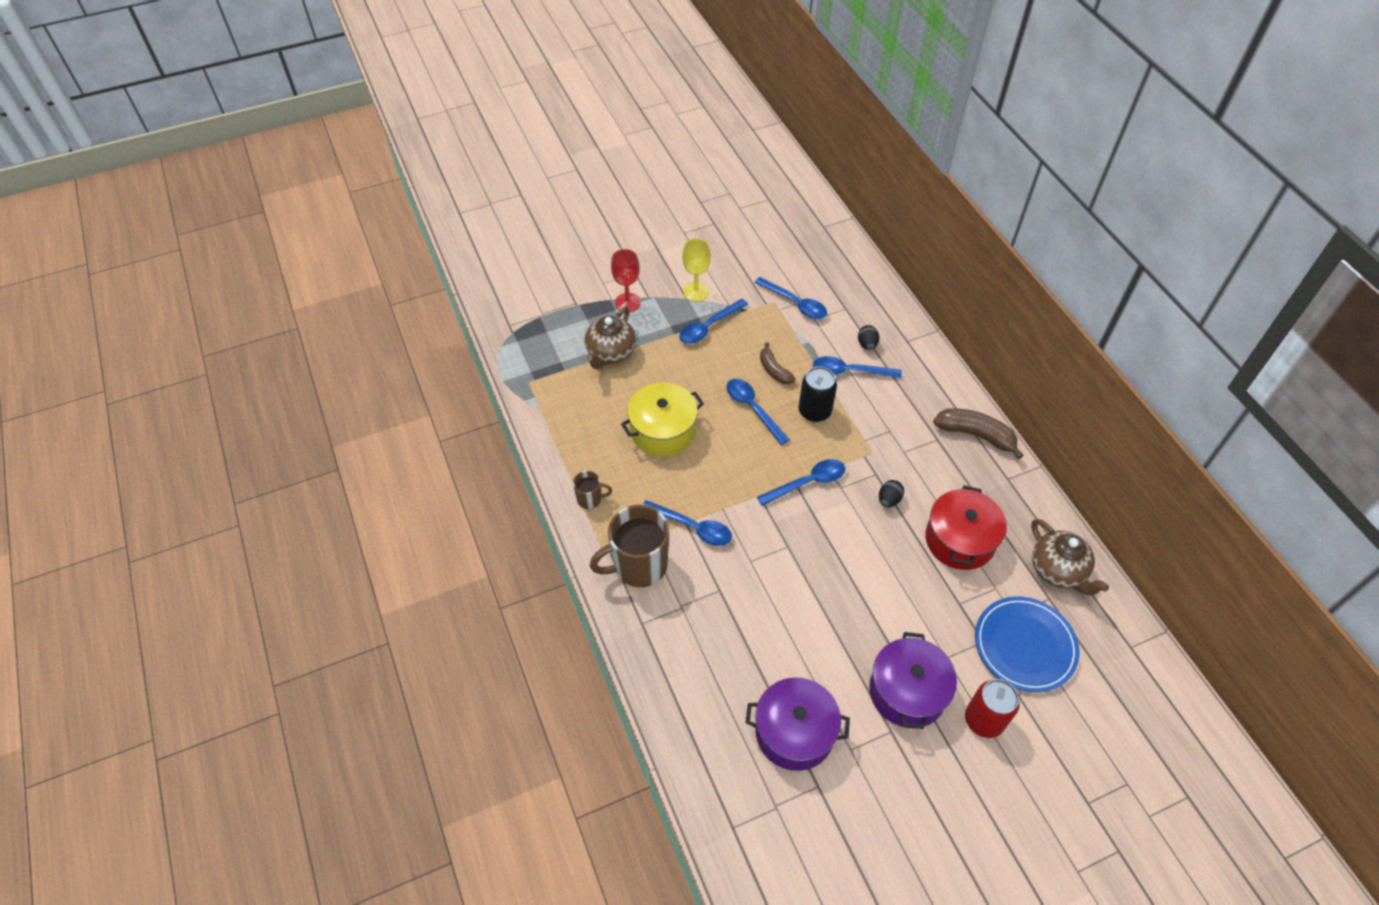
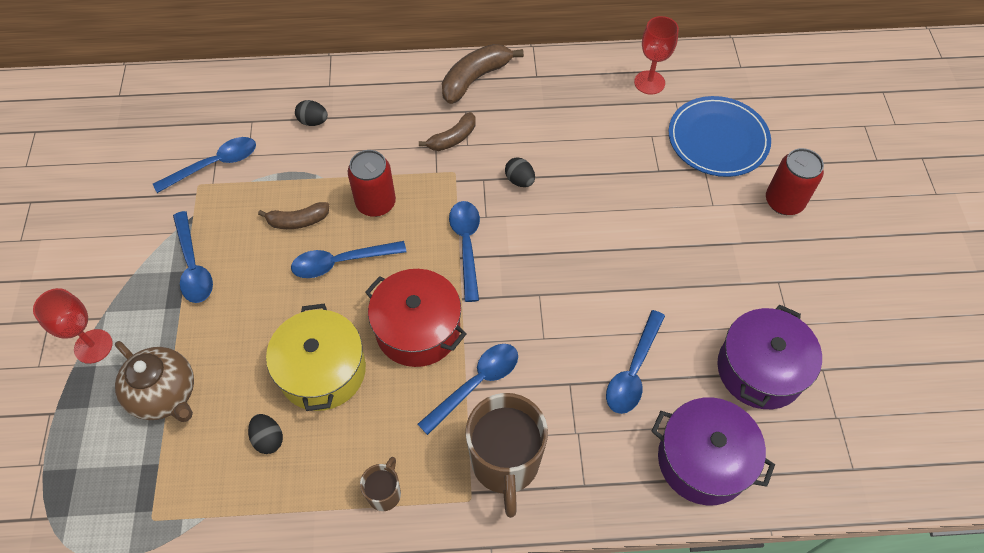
camera: 70 degrees left, 5 degrees up
(602, 420) = (268, 439): none -> black egg
(696, 292) = (128, 260): yellow goblet -> none
(814, 411) = (376, 203): black can -> red can
(849, 371) = (340, 151): blue spoon -> blue spoon (633, 371)
(904, 440) = (452, 139): none -> brown banana
(907, 692) = (740, 251): purple pot -> purple pot (703, 460)
(960, 540) = (589, 141): red pot -> red pot (418, 329)
(1058, 570) = (649, 82): brown teapot -> red goblet

